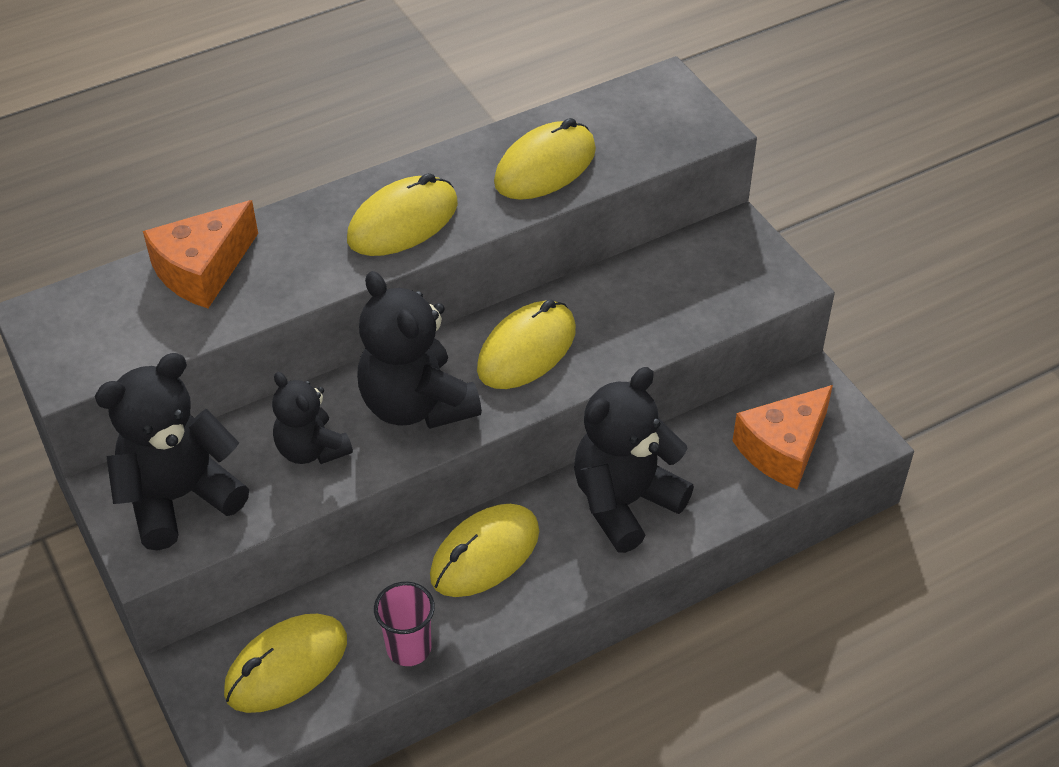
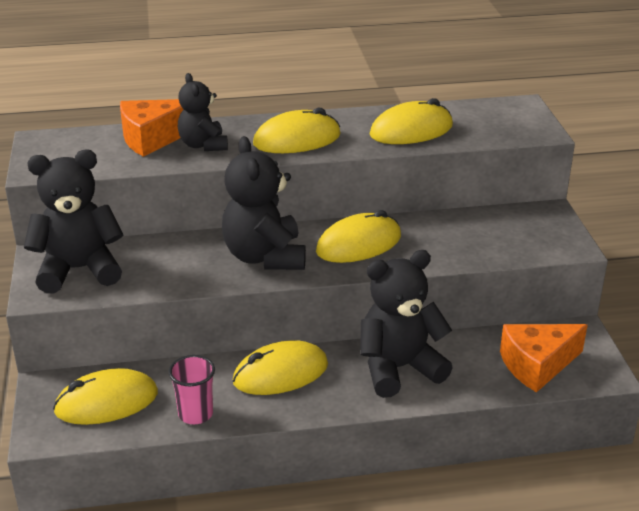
camera: 20 degrees right, 15 degrees down
(311, 449) = (180, 264): black teddy bear -> black teddy bear (203, 145)

